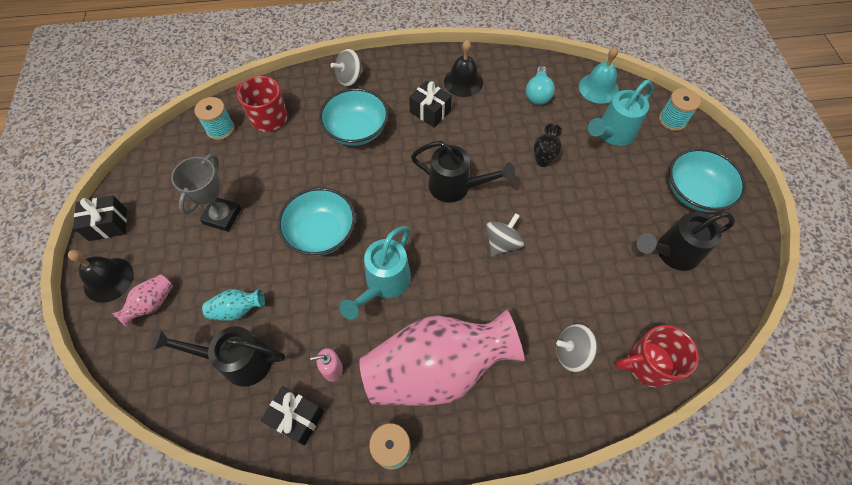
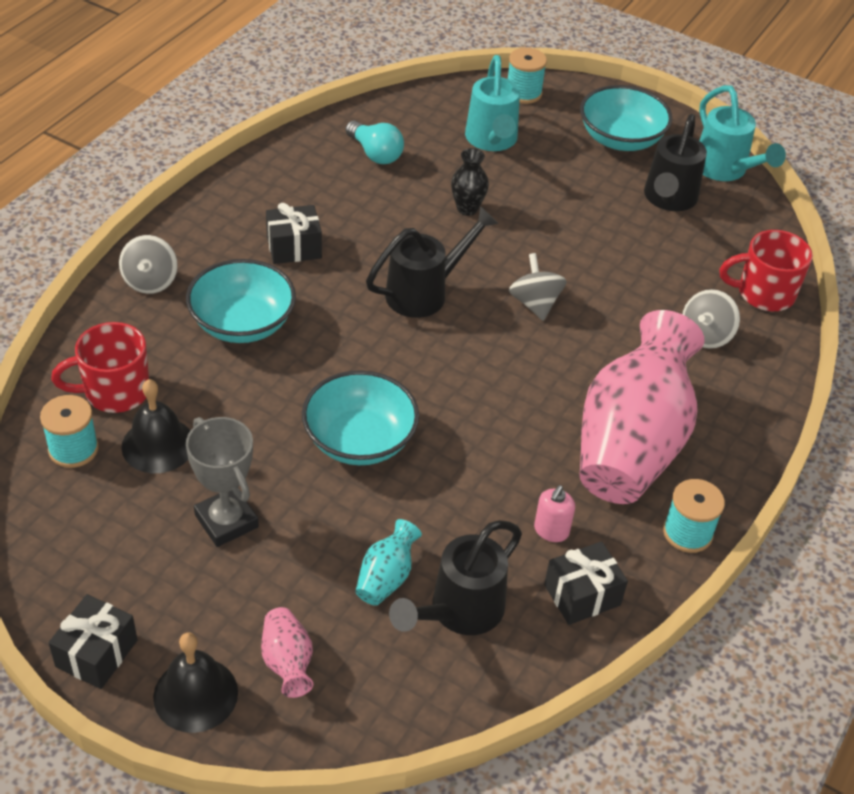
camera: 55 degrees left, 15 degrees down
(384, 284) = (487, 425): turquoise watering can -> turquoise watering can (725, 170)
(463, 82) = (284, 195): black bell -> black bell (158, 445)
(598, 88) = (423, 109): turquoise bell -> none
(648, 364) = (764, 293): red mug -> red mug turned 60 degrees clockwise

